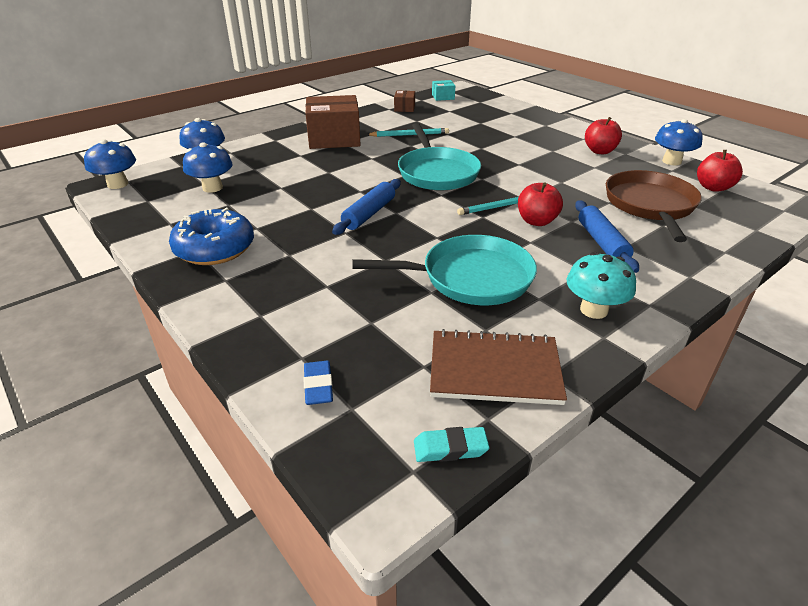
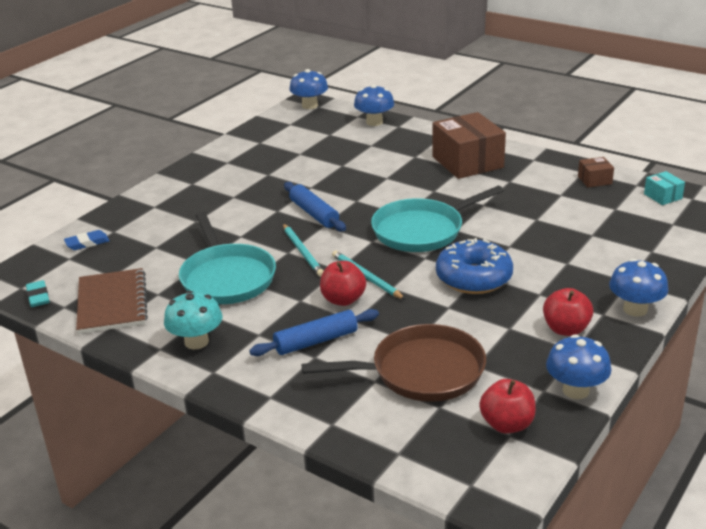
camera: 75 degrees right, 5 degrees down
(212, 188) = (324, 139): blue mushroom -> blue mushroom (635, 309)
(215, 249) = (230, 168): blue donut -> blue donut (473, 278)
(369, 214) = (314, 214): blue rolling pin -> blue rolling pin turned 45 degrees clockwise
(409, 135) = (512, 198): turquoise pencil -> turquoise pencil (302, 252)

